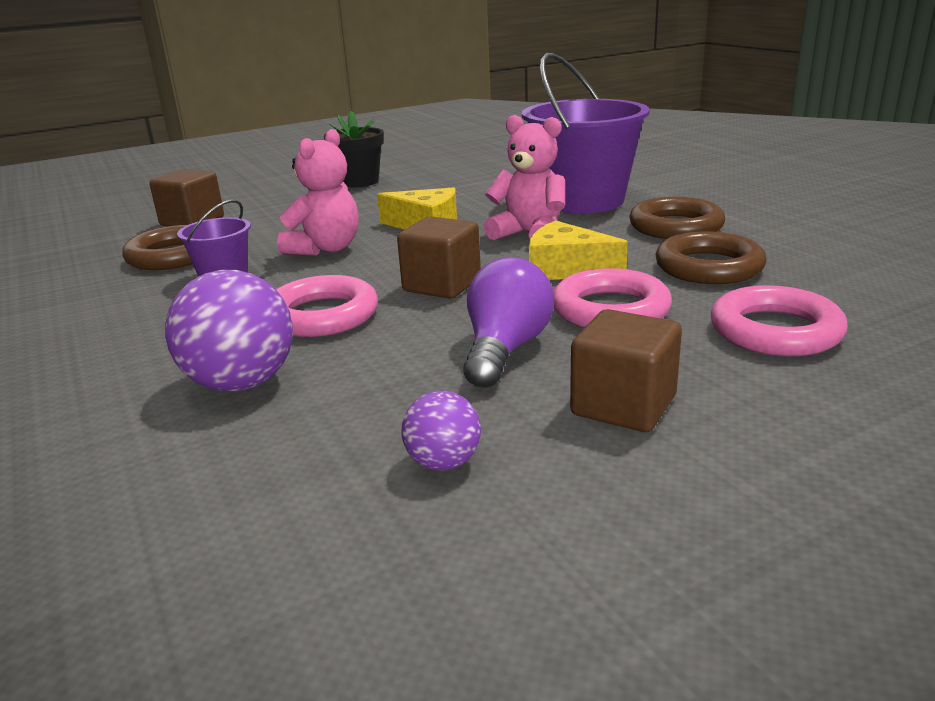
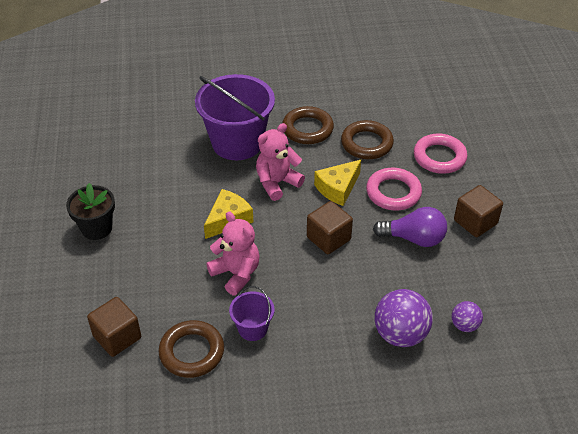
camera: 70 degrees left, 20 degrees up
(322, 315) = (339, 293): pink ring -> none
(443, 462) = (492, 282): purple ball -> purple ball (464, 325)
(505, 349) = (414, 238): purple light bulb -> purple light bulb turned 150 degrees clockwise

